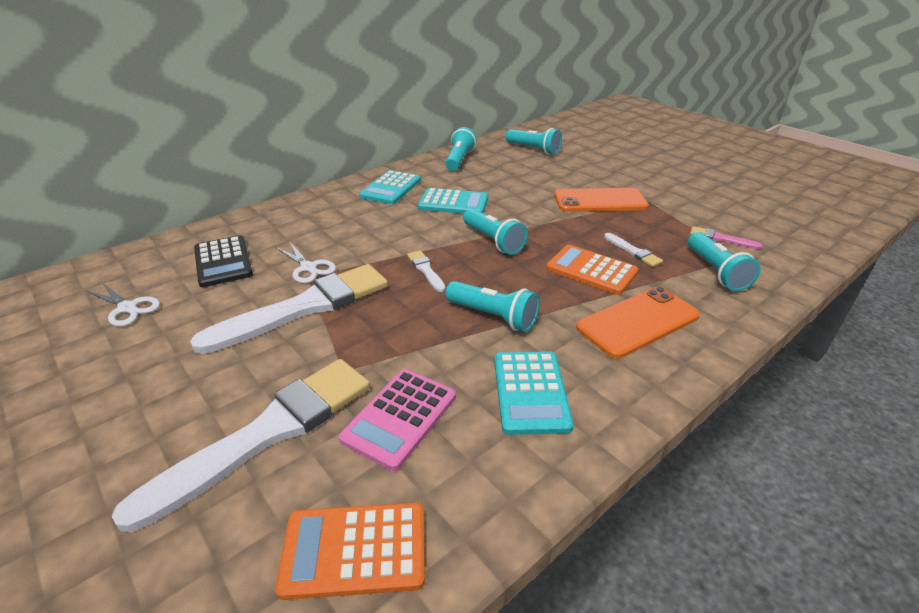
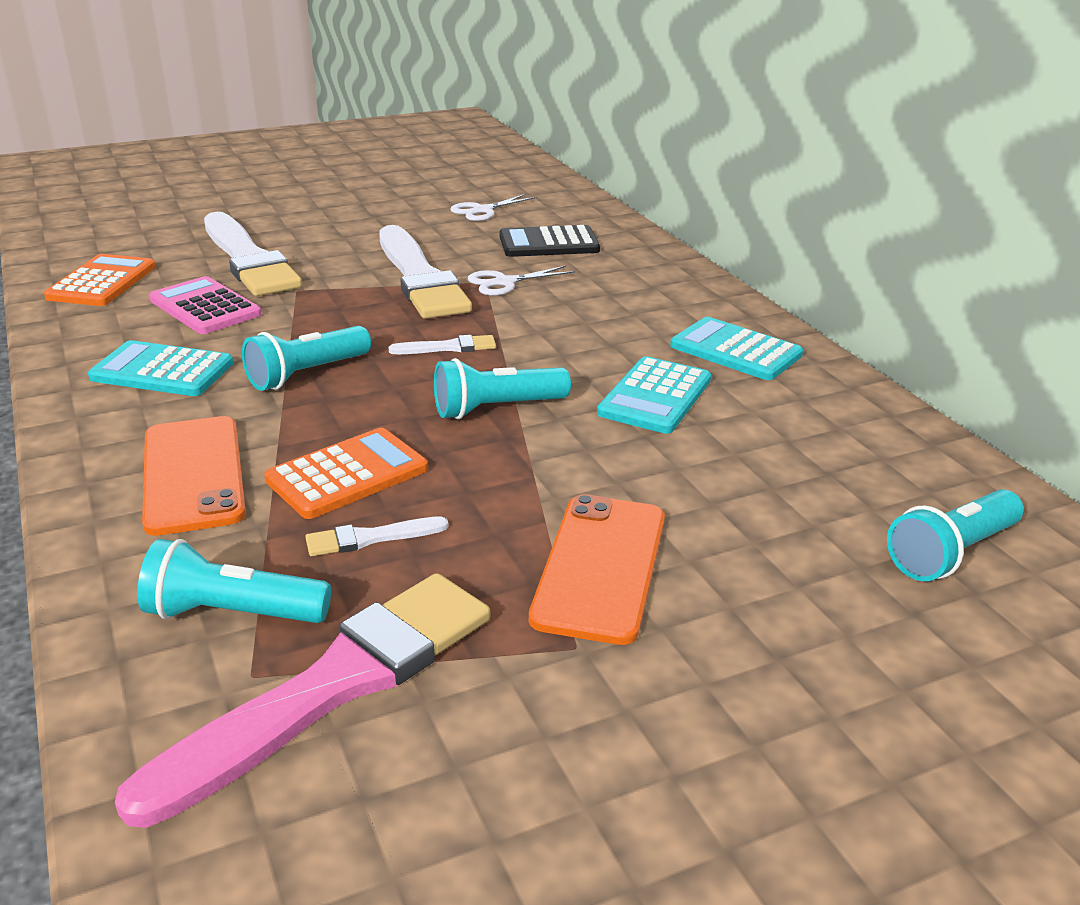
camera: 105 degrees right, 5 degrees down
(459, 160) = (873, 434): turquoise flashlight -> none
(720, 239) = (334, 686): pink brush -> pink brush, size x2.40

